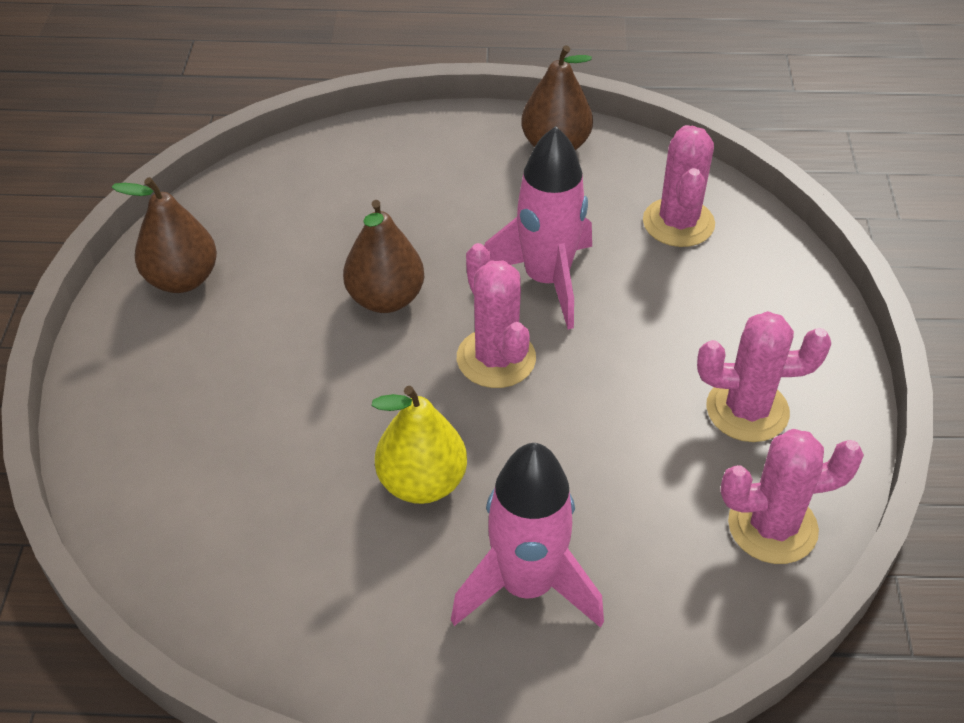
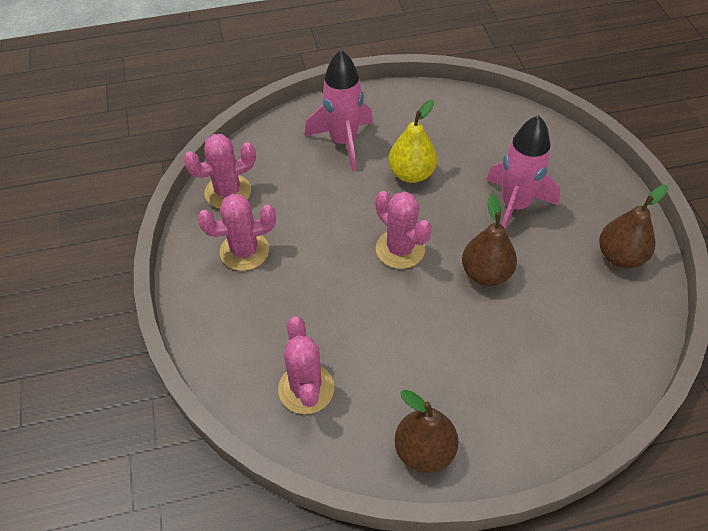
camera: 165 degrees right, 5 degrees up
(546, 280) = (388, 313): pink rocket -> pink rocket (515, 206)

